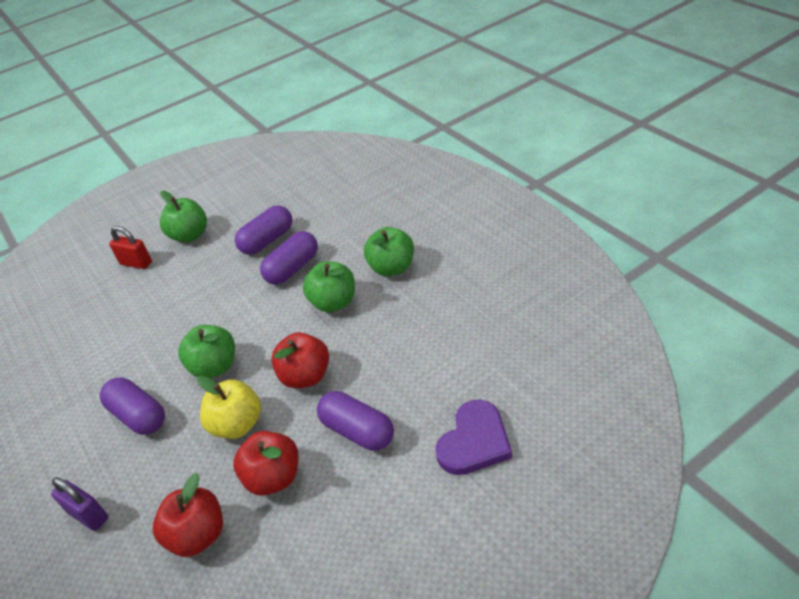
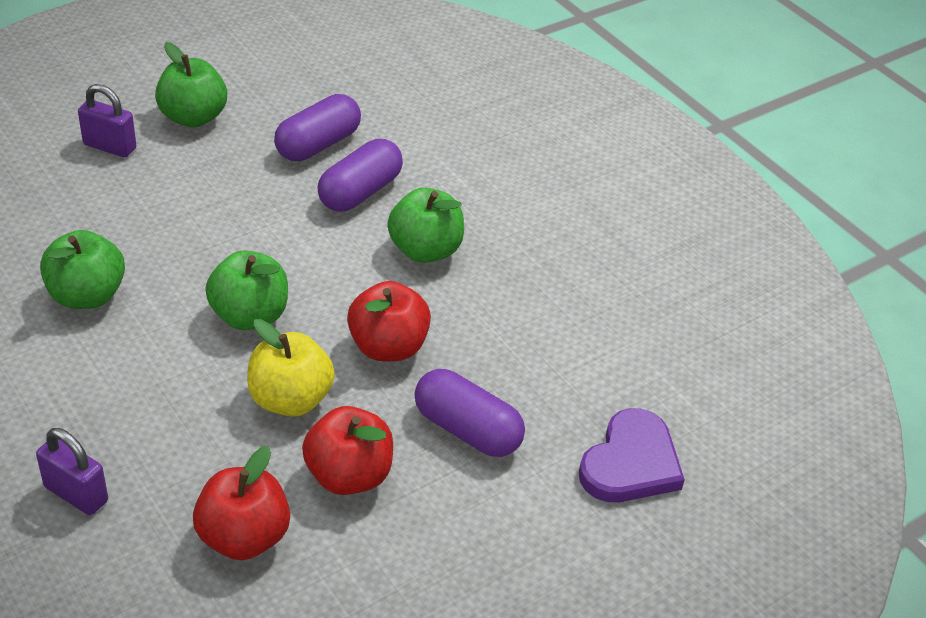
camera: 10 degrees left, 0 degrees up
(136, 263) = (110, 146): red padlock -> purple padlock
(138, 416) = (138, 369): purple capsule -> none
(392, 268) = (510, 213): green apple -> green apple (87, 295)

